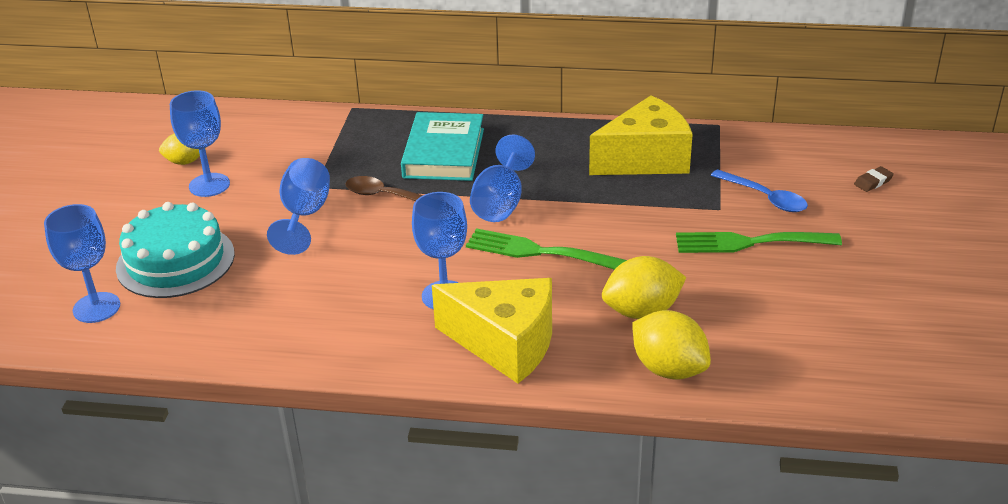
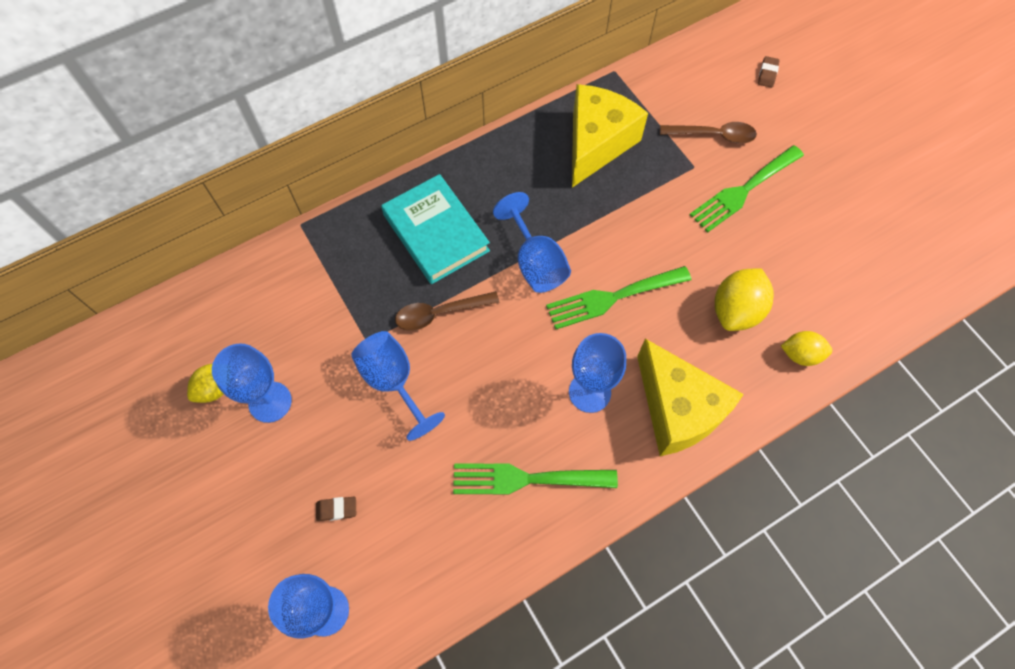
camera: 40 degrees left, 30 degrees up
(175, 261) = (337, 509): turquoise cake -> brown eraser
(327, 317) = (526, 479): none -> green fork
(505, 344) = (677, 409): yellow cheese -> yellow cheese turned 75 degrees clockwise
(668, 369) = (800, 354): yellow lemon -> yellow lemon, size x0.63
(765, 198) = (713, 135): blue spoon -> brown spoon

